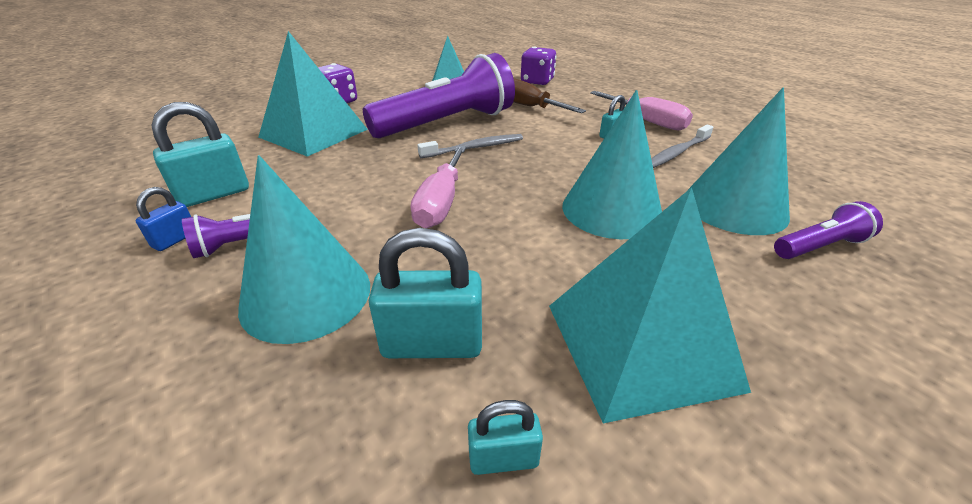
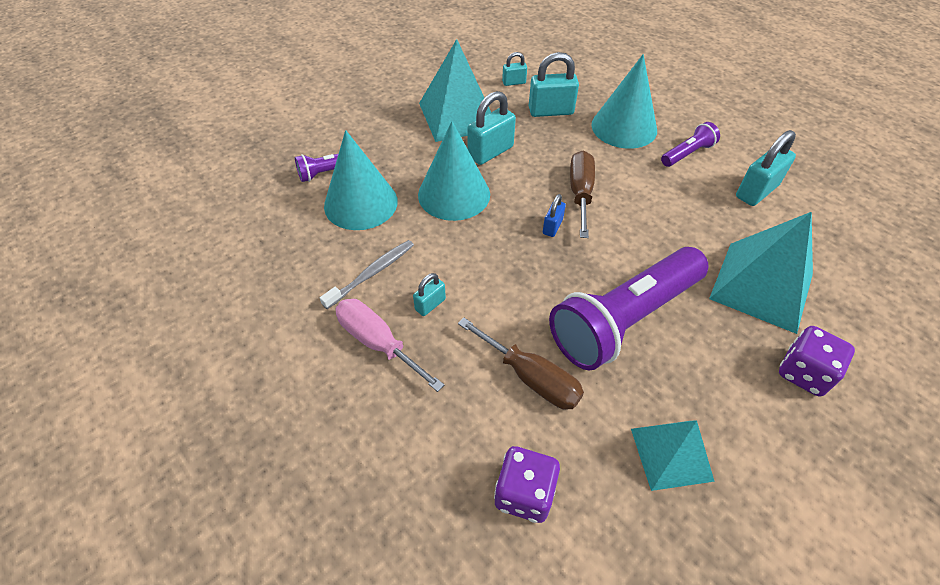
camera: 175 degrees right, 15 degrees up
(175, 239) = (733, 153): blue padlock -> blue padlock (552, 227)
(441, 203) = (580, 193): pink screwdriver -> brown screwdriver
(474, 148) = (576, 268): grey toothbrush -> none
(564, 263) = (490, 152): none -> turquoise padlock

